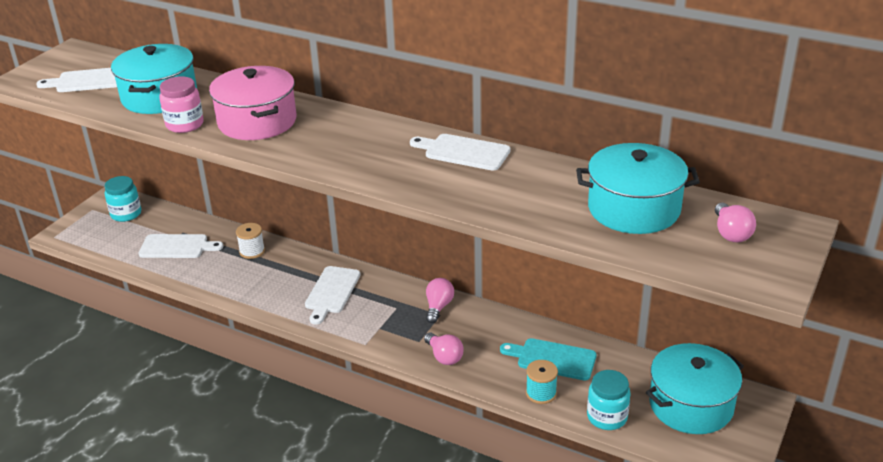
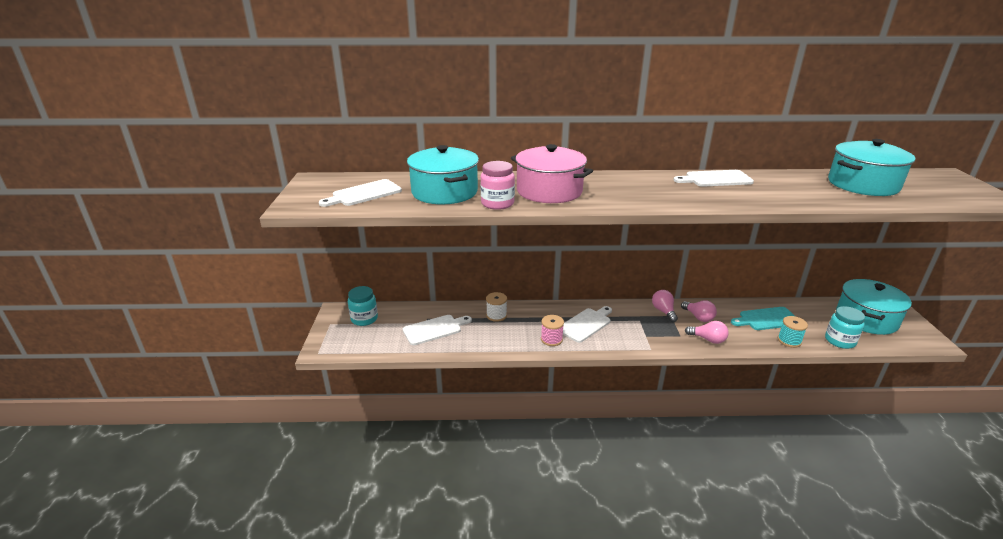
camera: 30 degrees left, 5 degrees down
(275, 297) = (551, 339): none -> pink spool
(332, 292) = (586, 324): white cutting board -> white cutting board turned 120 degrees counterclockwise
(731, 233) = (930, 184): pink light bulb -> pink light bulb (698, 317)

